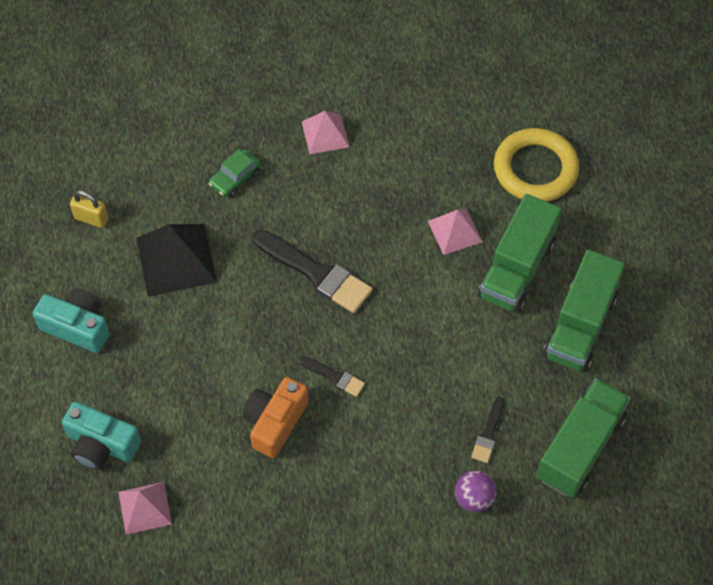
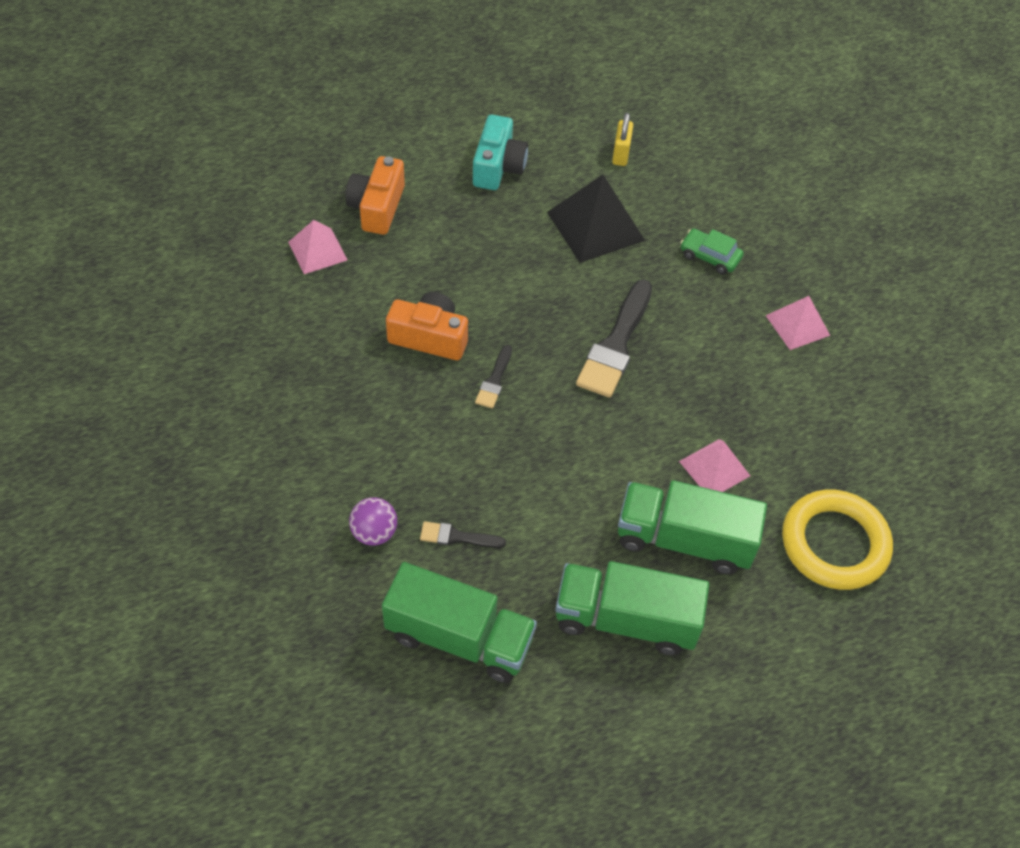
camera: 75 degrees right, 5 degrees down
(101, 445) = (377, 207): turquoise camera -> orange camera

